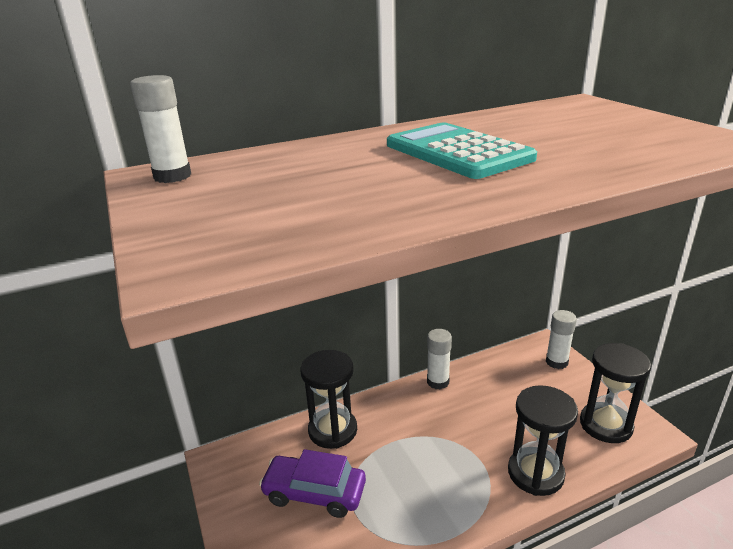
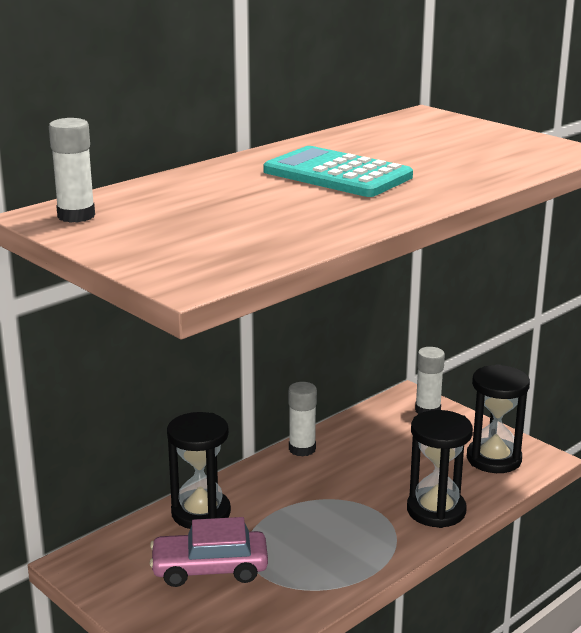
camera: 20 degrees left, 5 degrees down
(314, 493) = (210, 569): purple car -> pink car

